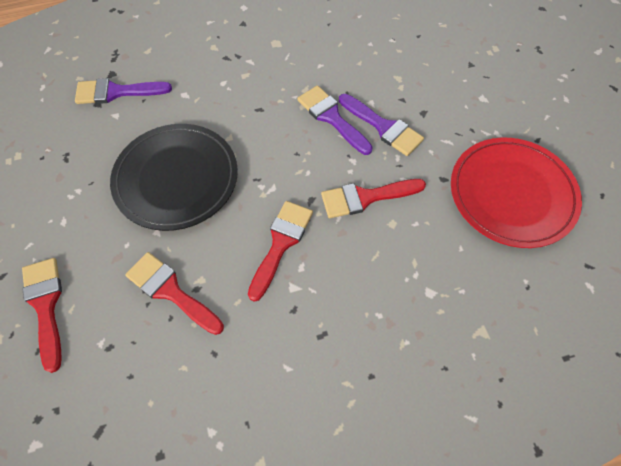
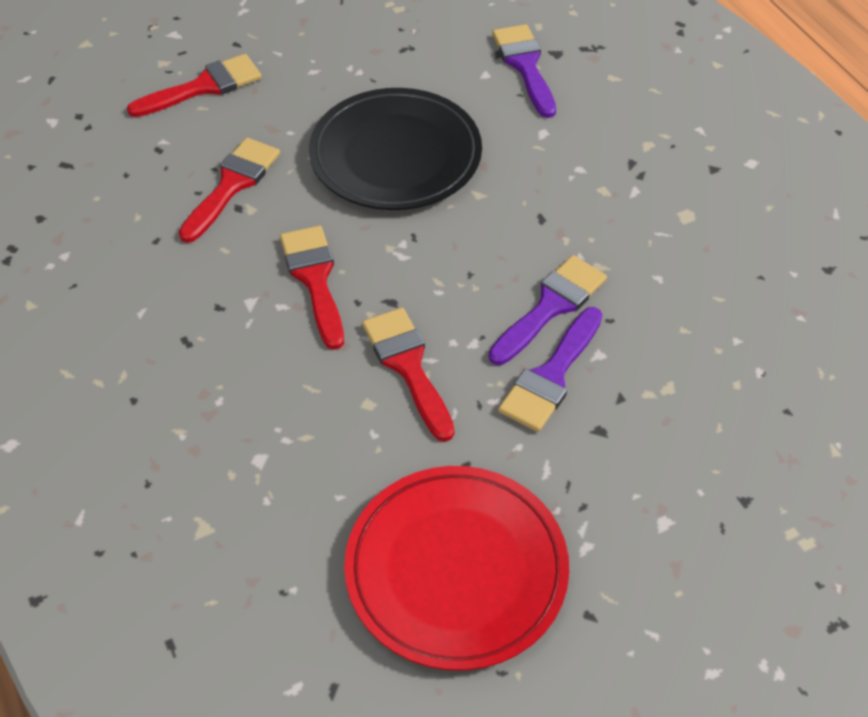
camera: 80 degrees right, 10 degrees down
(281, 243) = (314, 279): red brush -> red brush turned 120 degrees counterclockwise

